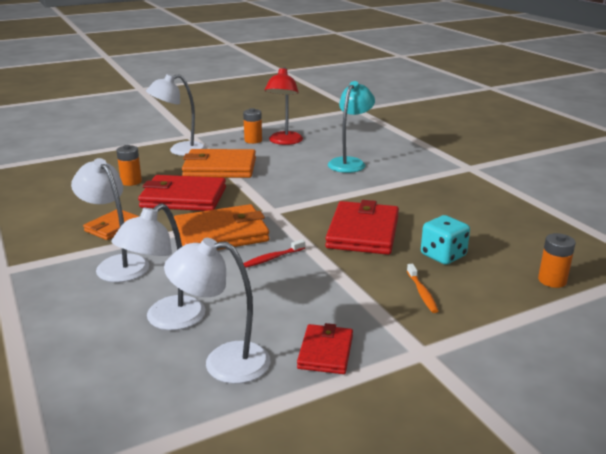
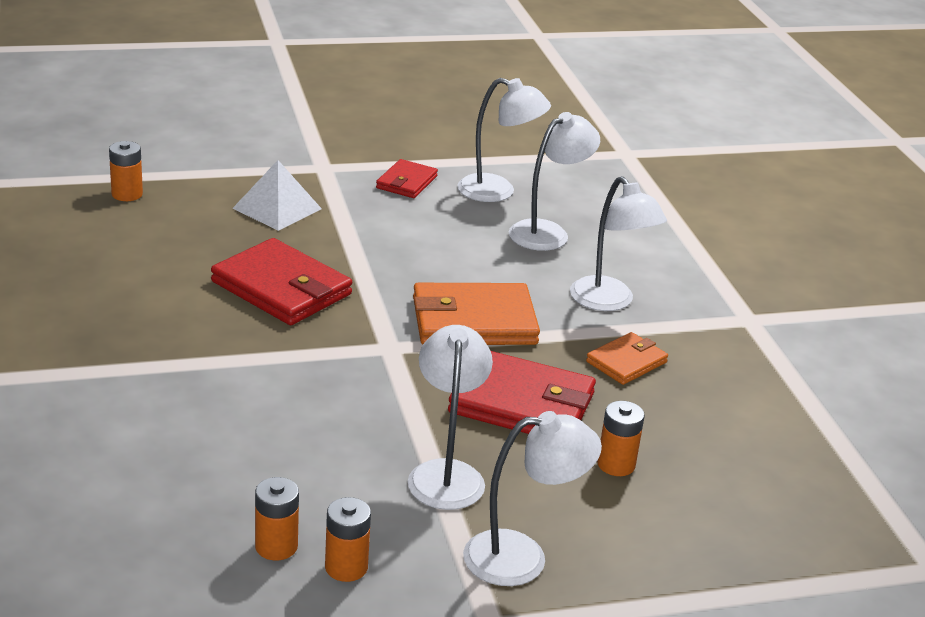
camera: 170 degrees left, 5 degrees up
(220, 168) = (446, 474): orange wallet -> white lamp
(272, 258) = (418, 274): red toothbrush -> none
(284, 141) = (276, 546): red lamp -> orange battery
(350, 162) = (186, 439): turquoise lamp -> none
(363, 232) = (282, 288): red wallet -> red wallet turned 75 degrees counterclockwise
(422, 293) = (277, 208): orange toothbrush -> white pyramid
(443, 255) = (212, 240): turquoise dice -> none

